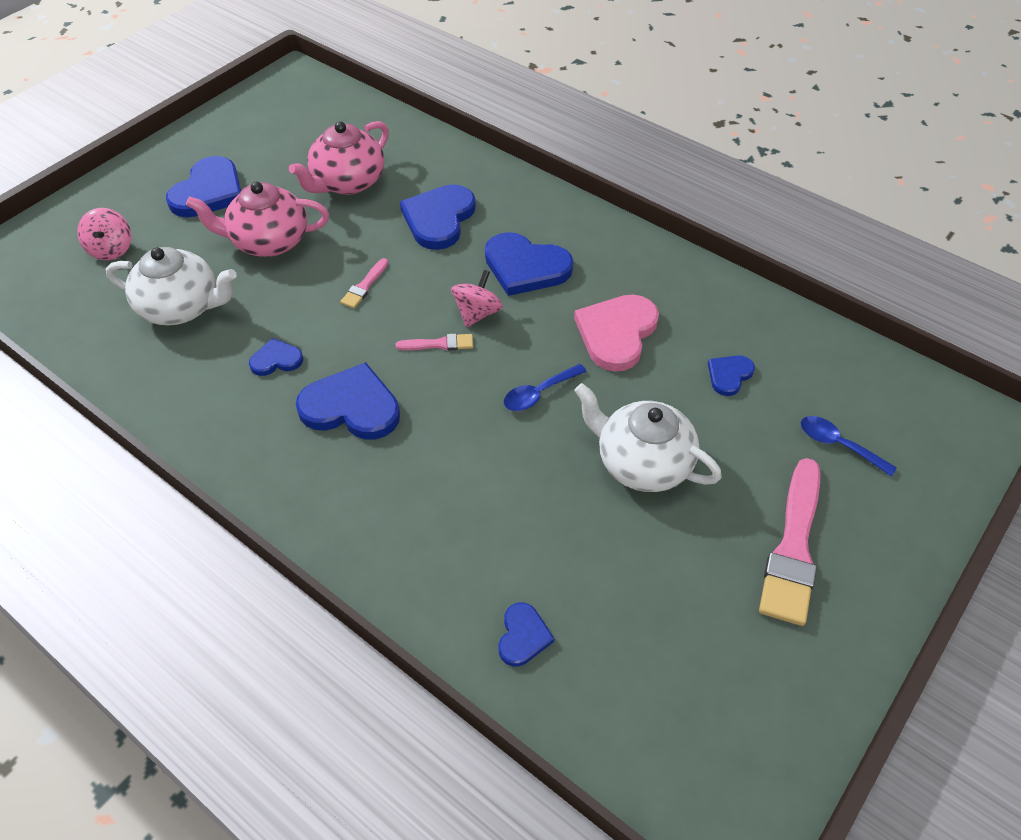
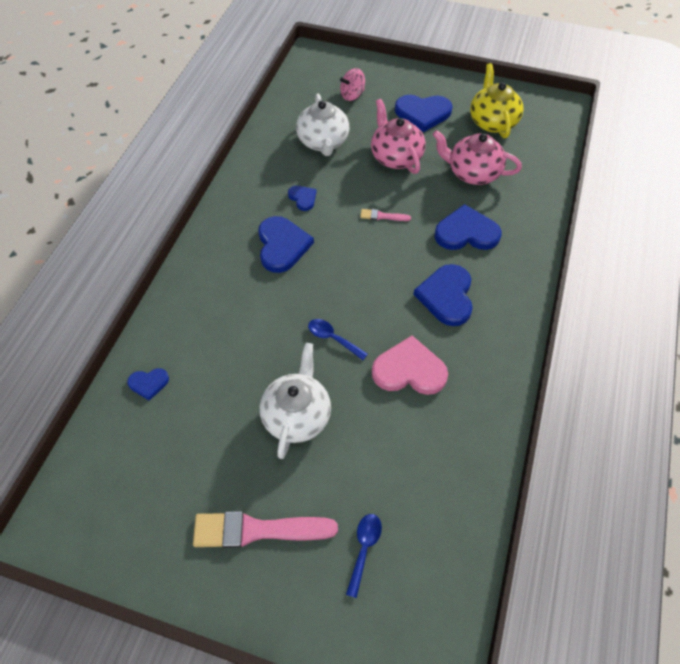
camera: 70 degrees right, 5 degrees up
(275, 137) = (492, 122): none -> yellow teapot
(439, 344) = (351, 271): pink brush -> none
(477, 313) = (388, 282): pink spinning top -> none
(729, 375) = (402, 455): blue heart -> none

